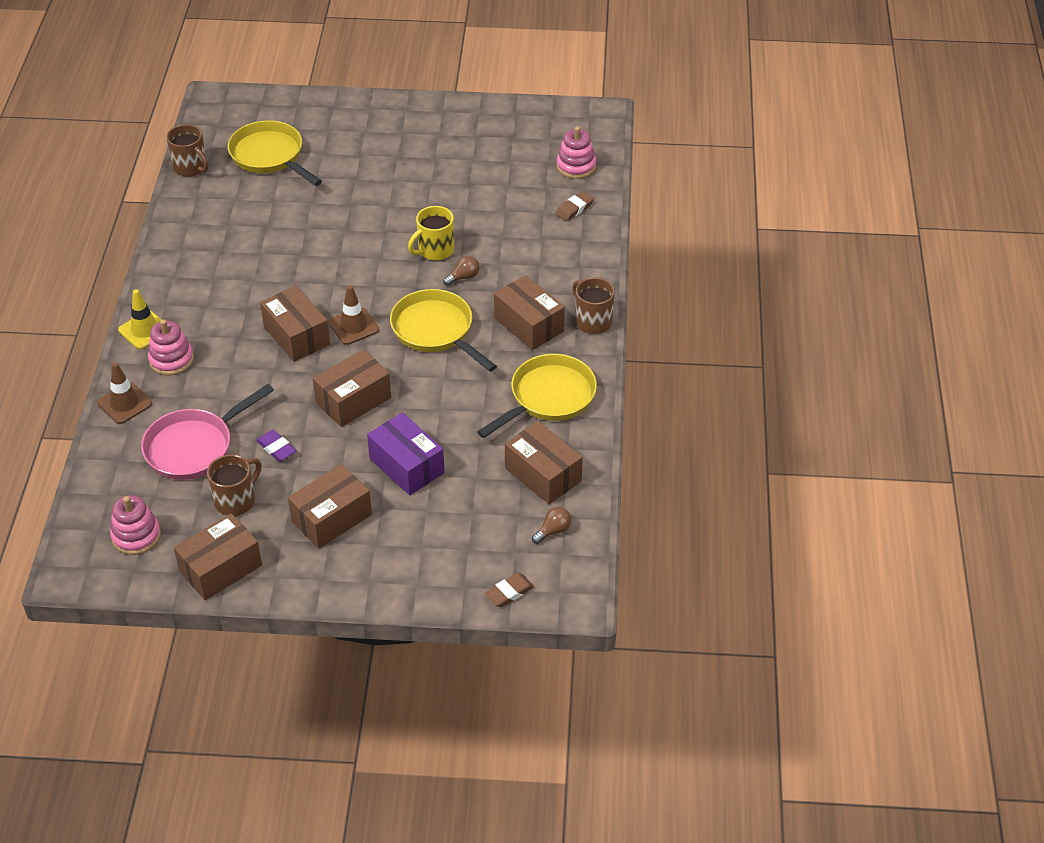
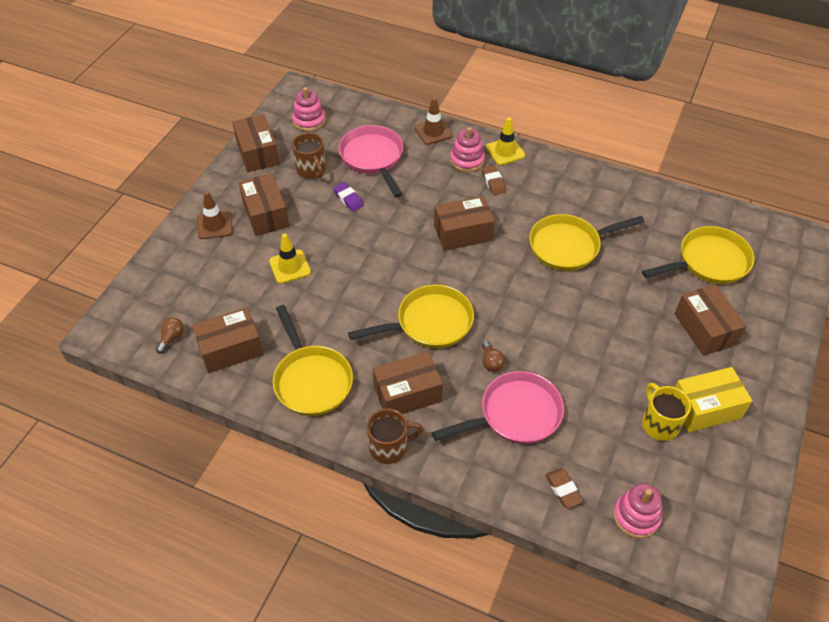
camera: 110 degrees right, 5 degrees up
(191, 167) = (703, 207): brown mug -> none
(276, 448) = (348, 199): purple eraser -> purple eraser turned 75 degrees clockwise
(285, 252) = (568, 246): none -> yellow pan
(353, 326) = (459, 270): brown traffic cone -> brown traffic cone (215, 225)
(353, 400) = (374, 251): brown box -> brown box (704, 329)
(407, 465) = (290, 267): purple box -> yellow traffic cone
(435, 250) = (536, 350): yellow mug -> yellow mug (659, 423)
(450, 141) = (705, 408): none -> yellow box
(509, 592) = (135, 294): brown eraser -> brown eraser (493, 182)
(515, 250) = (515, 414): none -> pink pan
(553, 531) = (172, 338): brown light bulb -> brown light bulb turned 135 degrees counterclockwise

